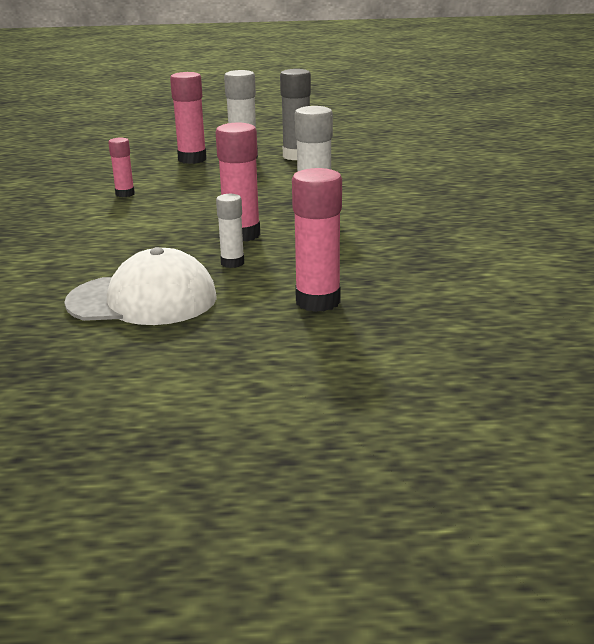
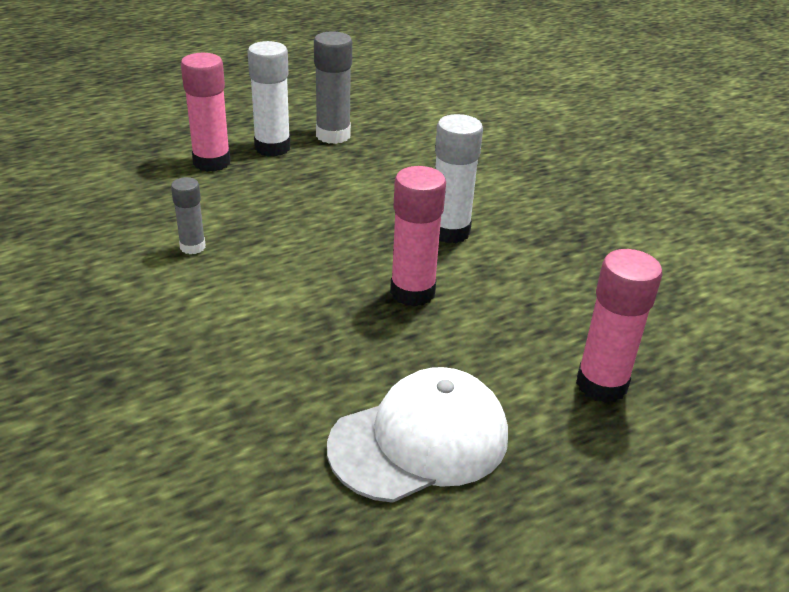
camera: 30 degrees left, 10 degrees up
(125, 194) = (192, 247): pink glue stick -> grey glue stick
(232, 263) = (452, 345): white glue stick -> none

